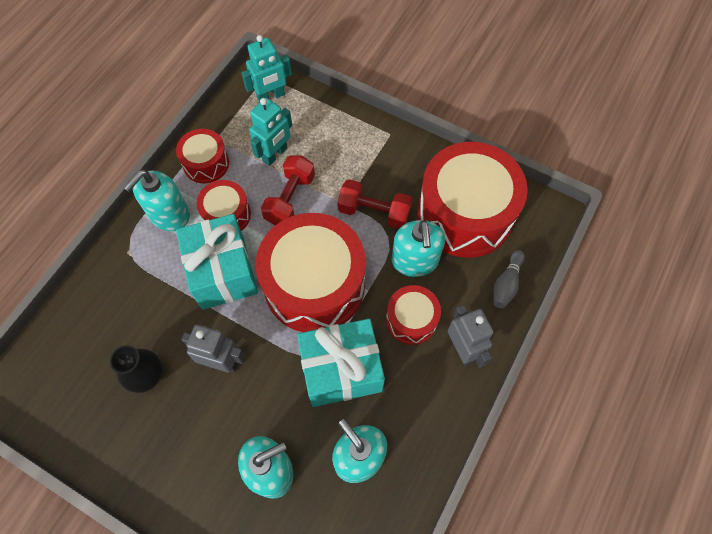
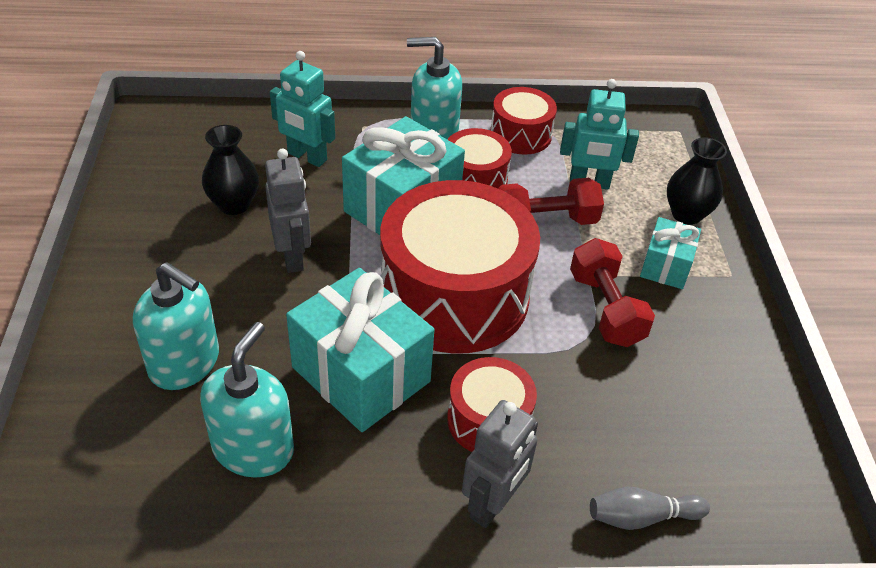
camera: 55 degrees right, 20 degrees down
(271, 97) = (658, 147): turquoise robot -> turquoise robot (307, 157)
(333, 122) = (686, 214): none -> black vase
(364, 161) = (666, 266): none -> turquoise gift
(415, 261) = (577, 385): turquoise soap dispenser -> none
(465, 214) = (701, 412): red drum -> none

